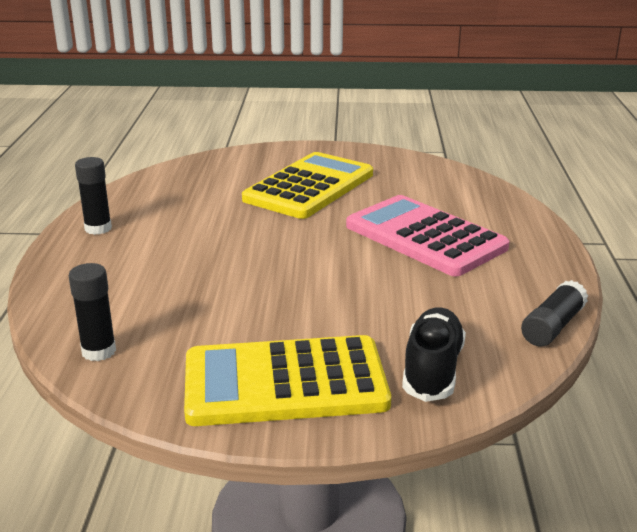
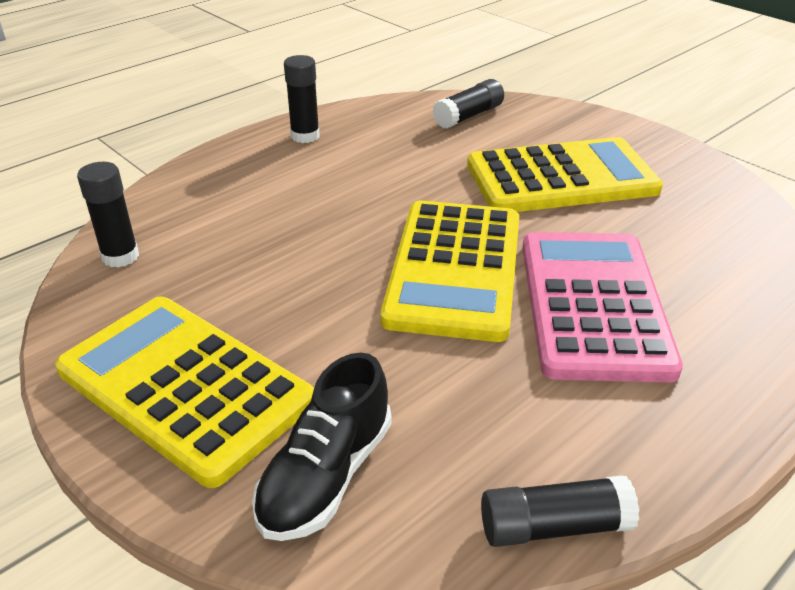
camera: 45 degrees right, 10 degrees up
(194, 175) = (468, 116): none -> black glue stick
(331, 254) = (455, 269): none -> yellow calculator
(432, 370) = (326, 476): black shoe -> black shoe turned 150 degrees clockwise

